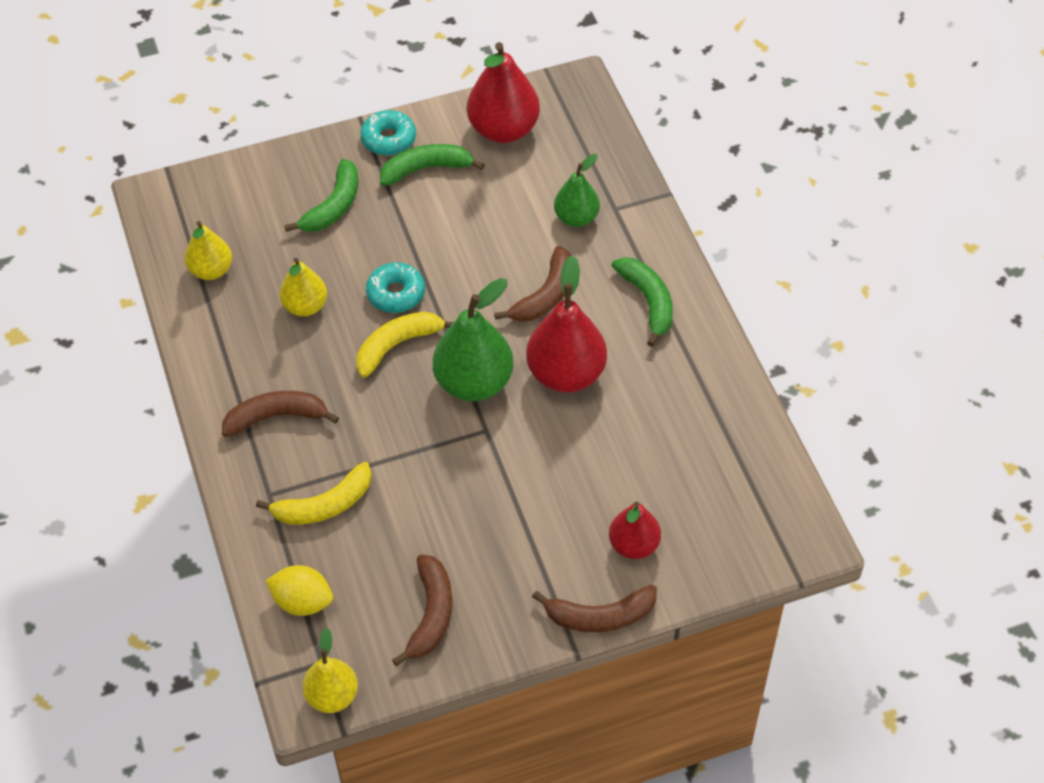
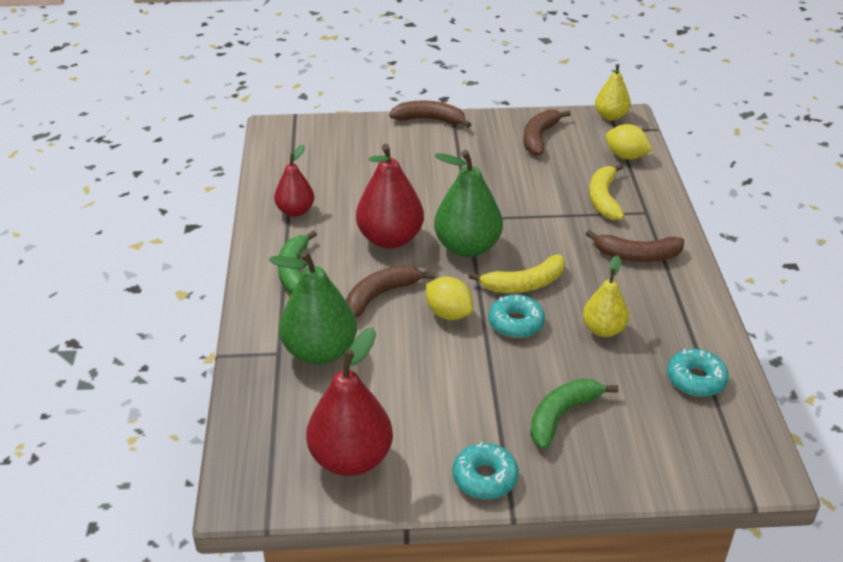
camera: 165 degrees left, 15 degrees down
(211, 270) = (696, 379): yellow pear -> turquoise donut
(324, 505) = (604, 199): yellow banana -> yellow banana turned 75 degrees counterclockwise
(426, 169) = (452, 433): green banana -> none
(467, 289) = (448, 313): none -> yellow lemon
(576, 218) = (320, 352): green pear -> green pear, size x1.64
(634, 545) = (390, 144): red pear -> red pear (295, 211)

